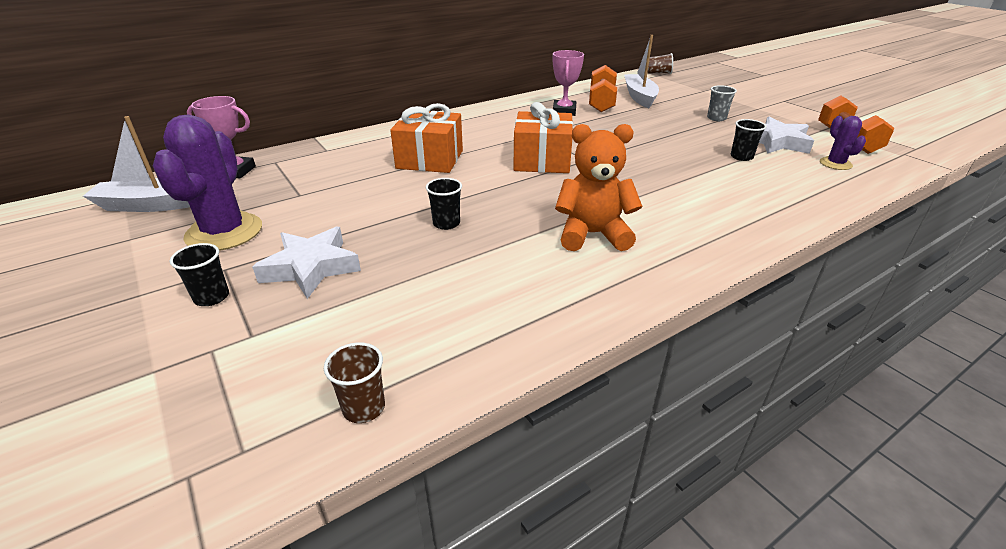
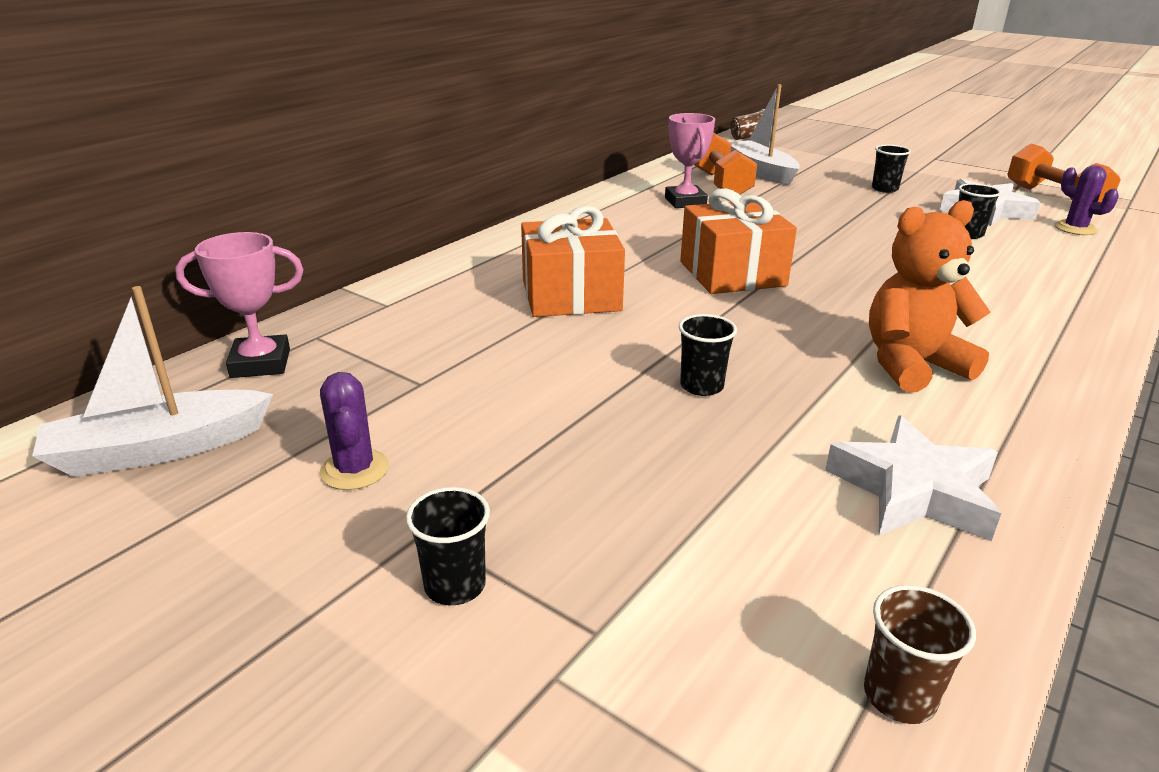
camera: 20 degrees left, 5 degrees down
(224, 232) = (354, 470): purple cactus -> purple cactus, size x0.51
(311, 267) = (571, 496): white star -> white star (914, 490)
(716, 118) = (884, 189): grey cup -> black cup

